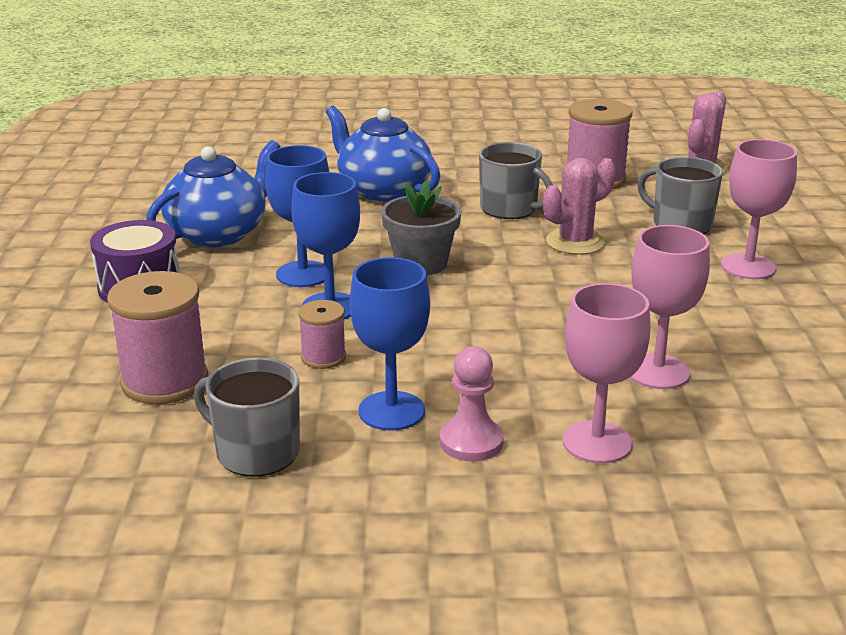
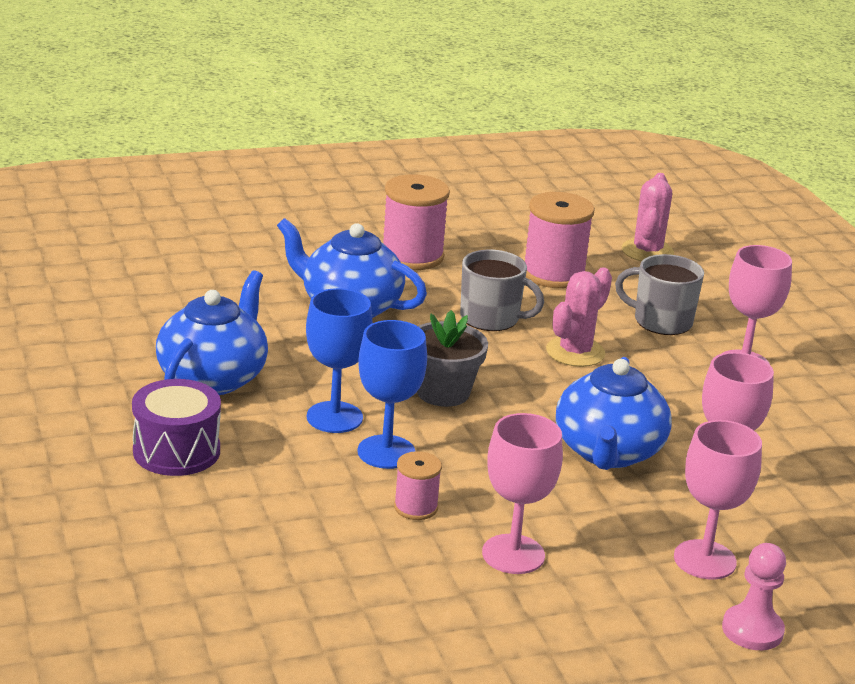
camera: 20 degrees left, 0 degrees up
(165, 381) = (281, 553): pink spool -> pink spool (412, 256)
(256, 452) = (418, 612): grey mug -> none
(391, 411) = (513, 554): blue goblet -> pink goblet
(471, 442) = (600, 574): pink pawn -> pink pawn (752, 630)
(553, 330) = (608, 452): none -> blue teapot

